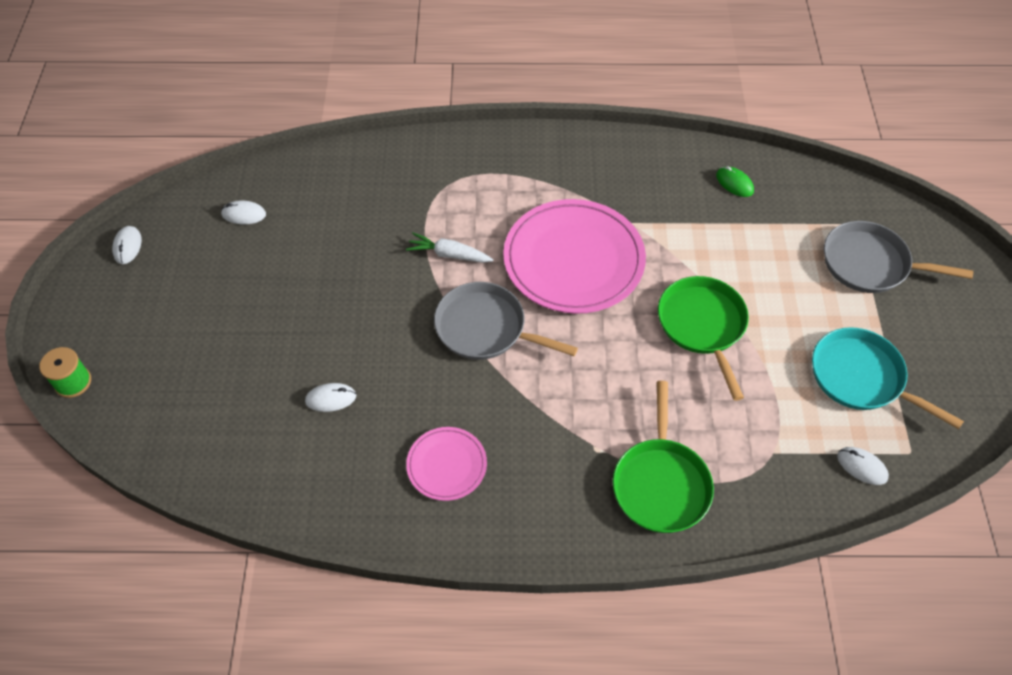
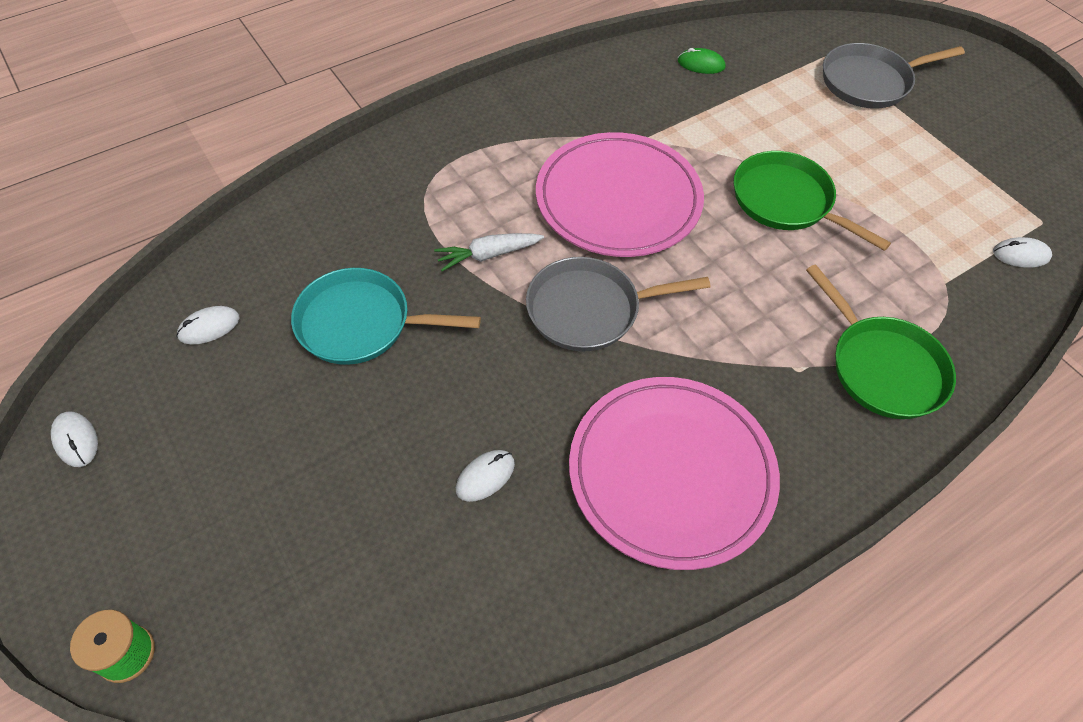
camera: 35 degrees left, 0 degrees up
(447, 465) = (671, 473): pink plate -> pink plate, size x2.01
(861, 377) = (950, 179): turquoise pan -> turquoise pan (361, 323)

